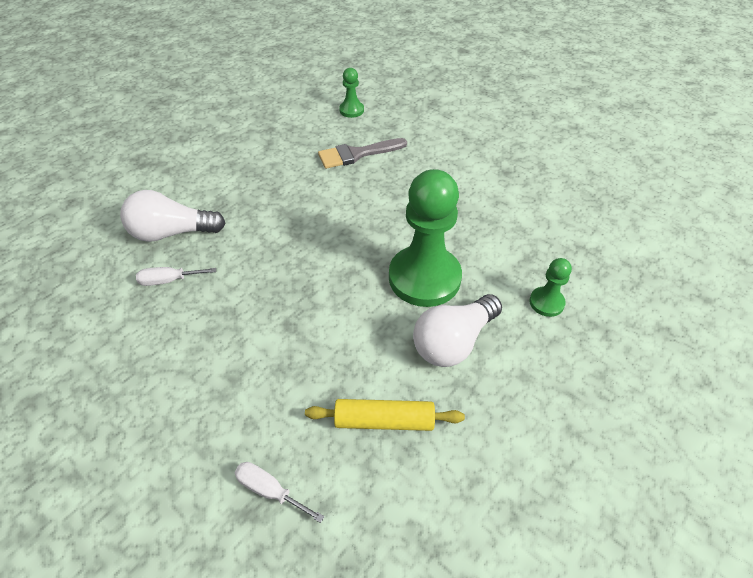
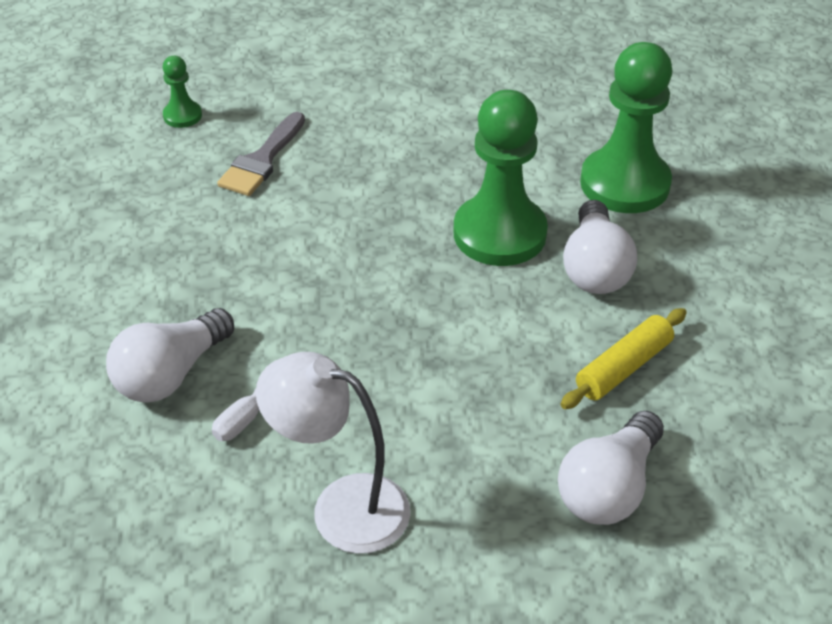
camera: 45 degrees left, 5 degrees down
(137, 365) = (341, 507): none -> white lamp
(270, 490) = (609, 488): white screwdriver -> white light bulb
(546, 302) = (624, 183): green pawn -> green pawn, size x2.19

